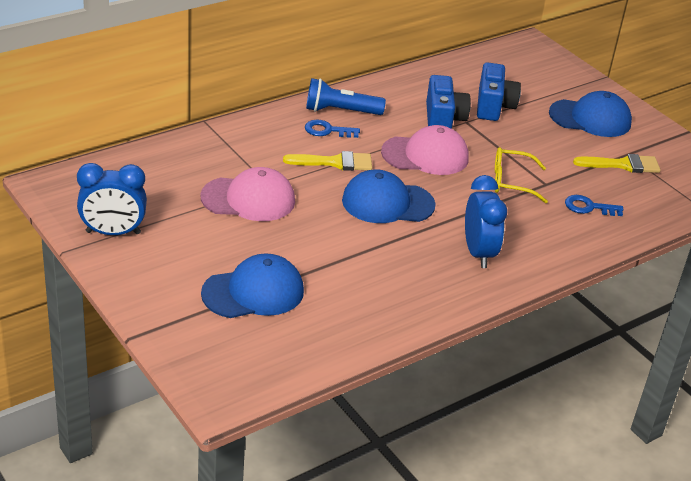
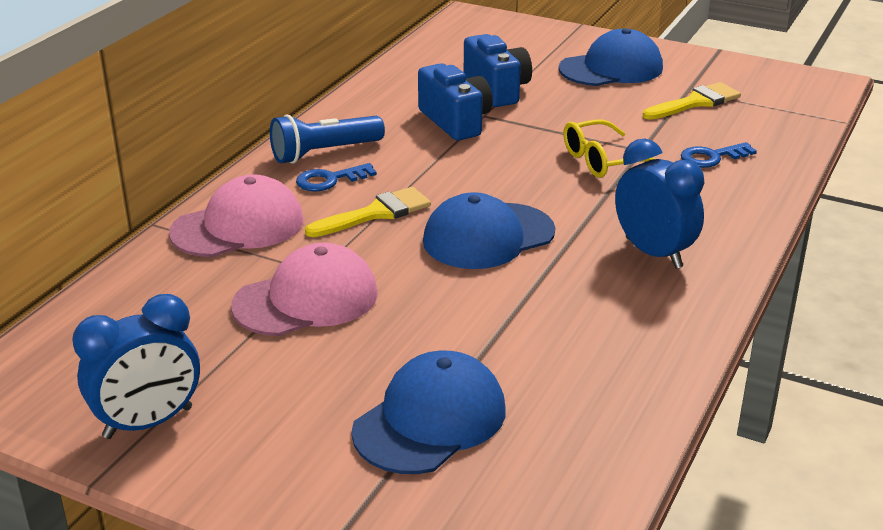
camera: 25 degrees left, 5 degrees down
(425, 155) = (476, 167): pink cap -> pink cap (238, 226)

